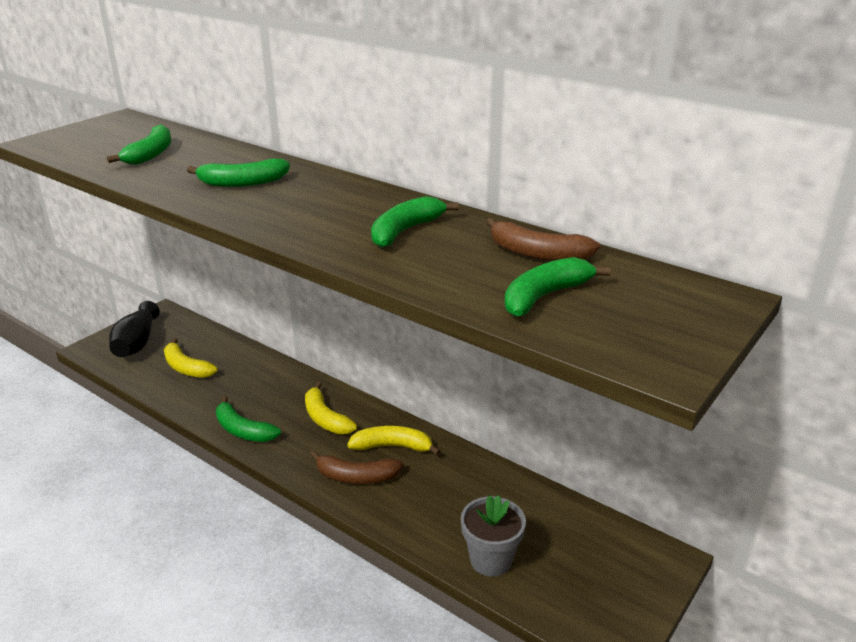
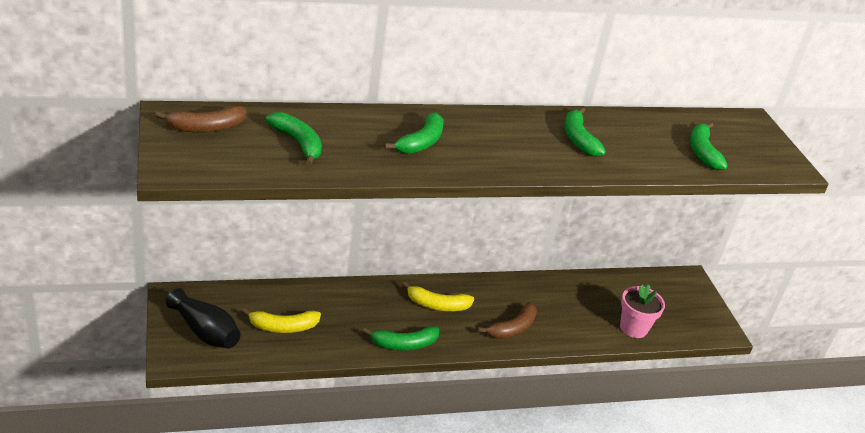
camera: 55 degrees left, 5 degrees up
(393, 446) = (501, 298): yellow banana -> none
(491, 560) = (633, 328): grey flower pot -> pink flower pot
(537, 253) = (655, 126): brown banana -> brown banana (206, 127)

